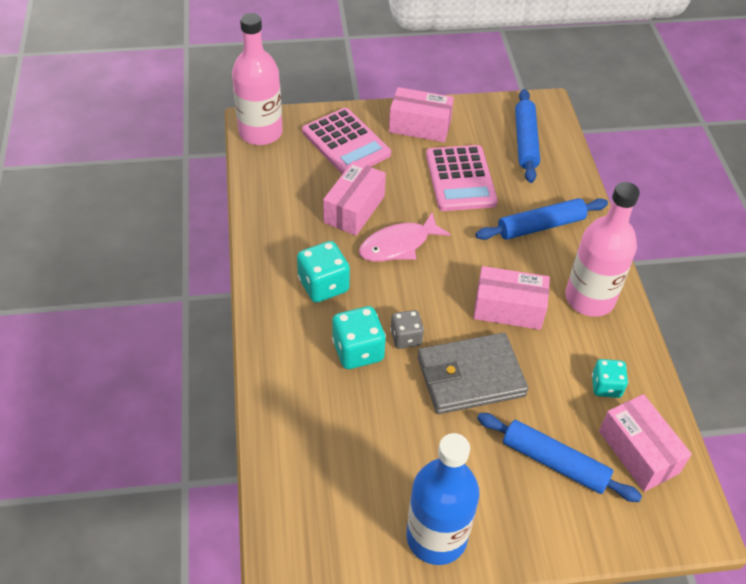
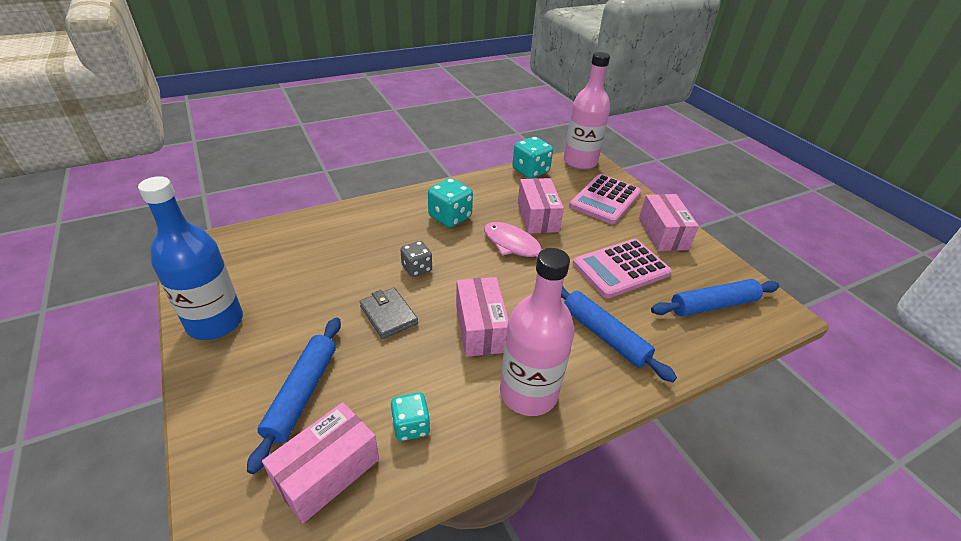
camera: 70 degrees right, 10 degrees down
(354, 209) = (537, 217): pink box -> pink box turned 75 degrees clockwise
(358, 351) = (393, 245): turquoise dice -> turquoise dice (530, 171)
(470, 377) = (388, 315): grey wallet -> grey wallet, size x0.59

